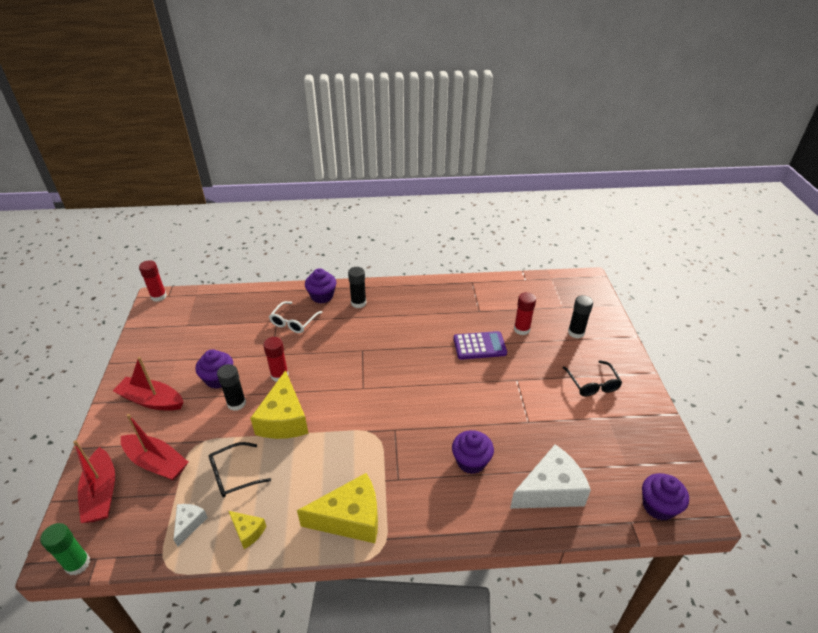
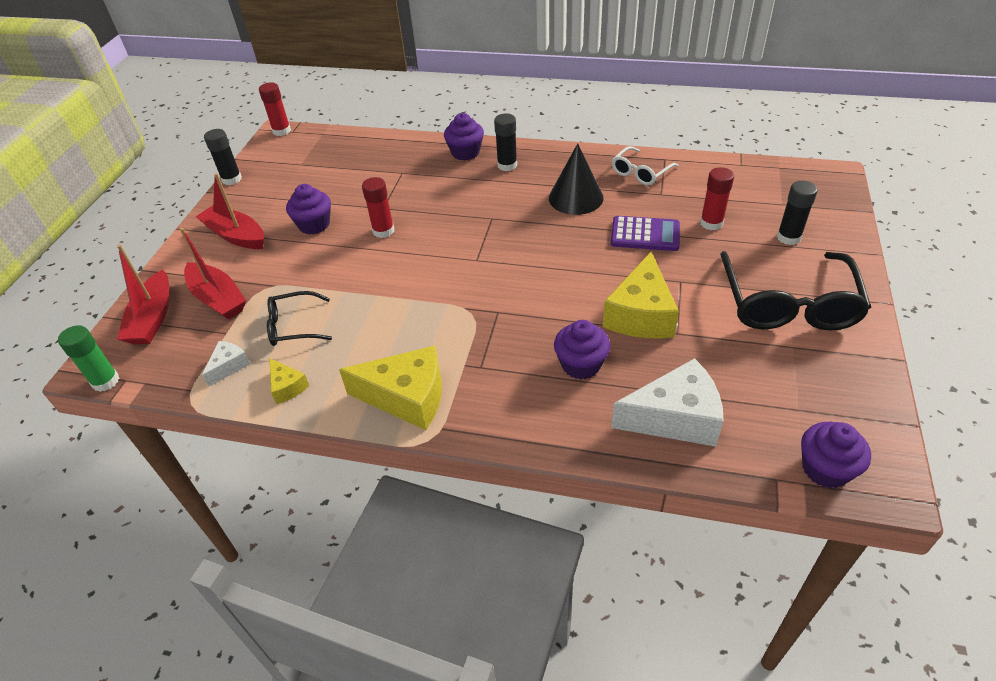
camera: 20 degrees right, 5 degrees up
(236, 403) = (324, 253): black glue stick -> black glue stick (231, 179)
(284, 419) = (370, 278): yellow cheese -> yellow cheese (640, 314)
(294, 322) = (421, 176): white glasses -> white glasses (641, 172)
(419, 323) = (575, 198): none -> black cone
(592, 384) = (787, 303): black glasses -> black glasses, size x1.90

